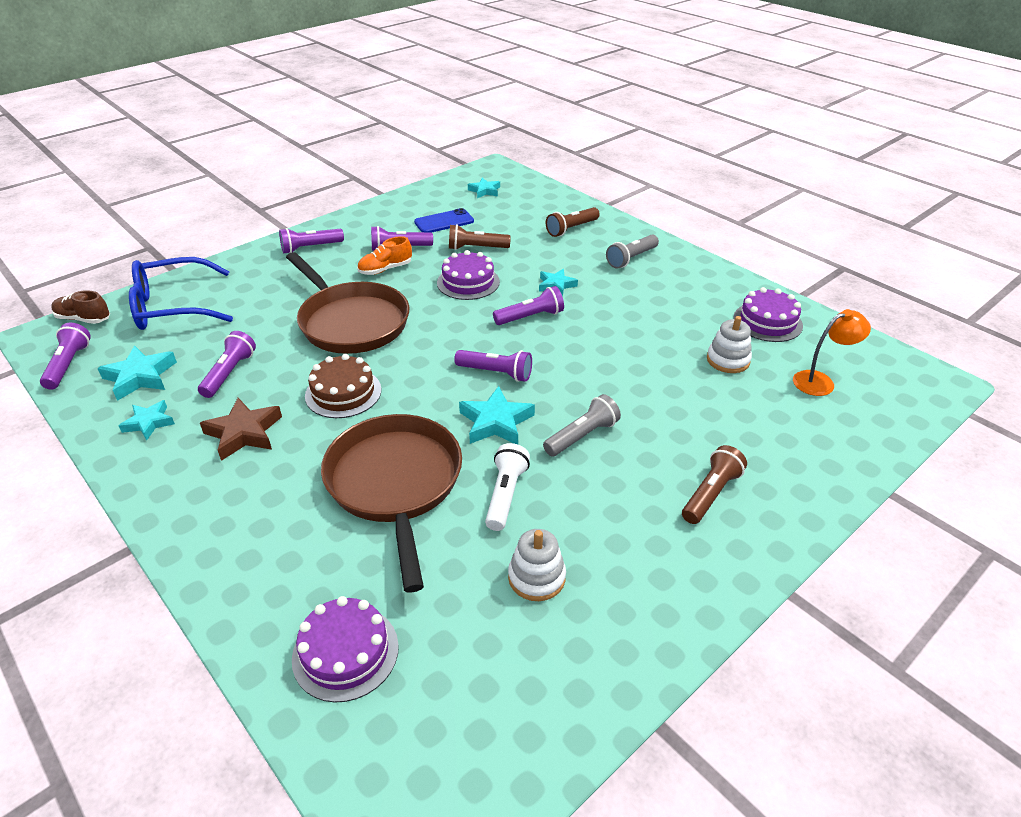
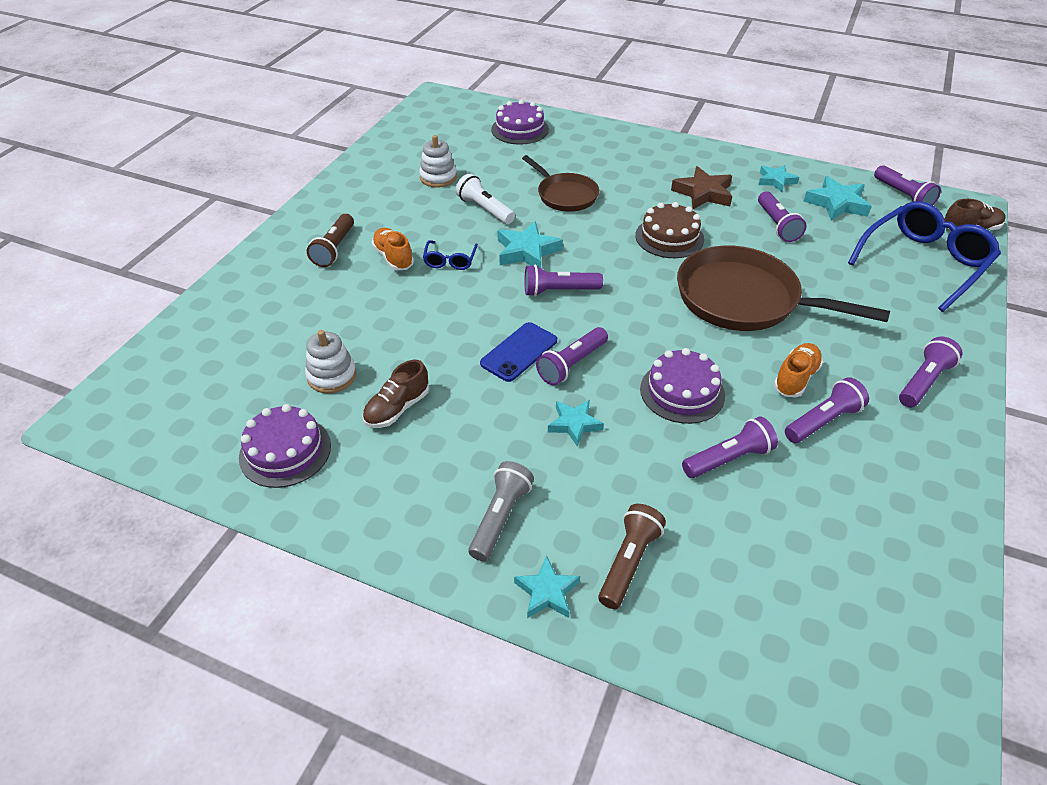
camera: 155 degrees right, 5 degrees up
(395, 484) = (565, 195): brown pan -> brown pan, size x0.58
(444, 222) = (829, 503): blue phone -> blue phone (519, 352)
(476, 248) = (729, 459): brown flashlight -> purple flashlight
(485, 191) = (858, 628): turquoise star -> turquoise star (547, 592)
(505, 494) = (485, 209): white flashlight -> white flashlight turned 150 degrees clockwise
(582, 436) = (450, 260): grey flashlight -> blue glasses
(643, 459) = (393, 258): none -> orange shoe
(678, 325) = (397, 408): none -> brown shoe
(820, 381) = (228, 380): orange lamp -> none

